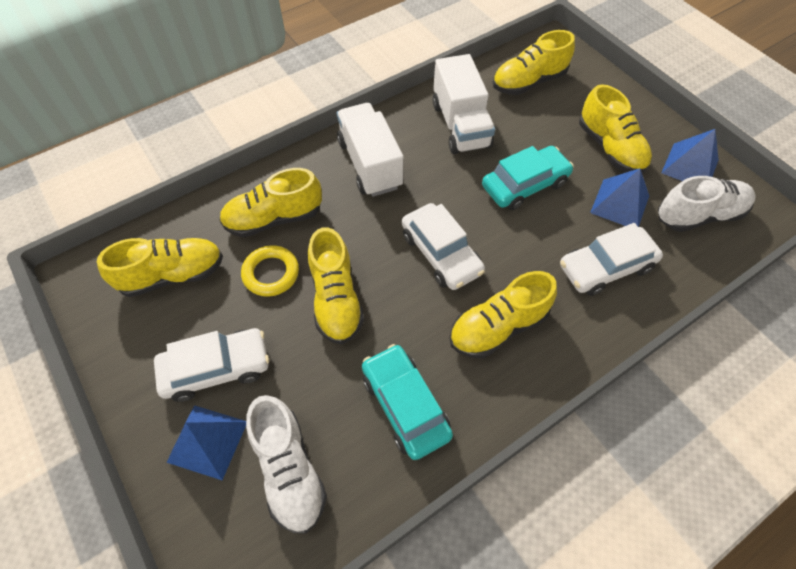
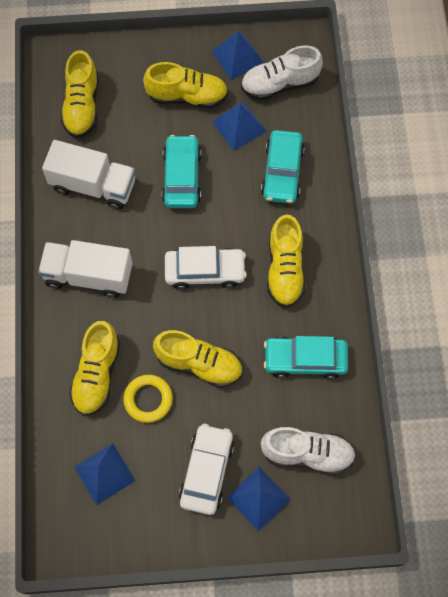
camera: 60 degrees left, 10 degrees up
(172, 275) = (104, 473): yellow shoe -> blue pyramid
(605, 267) = (282, 172): white car -> turquoise car
(699, 215) = (280, 84): white shoe -> white shoe turned 120 degrees counterclockwise

